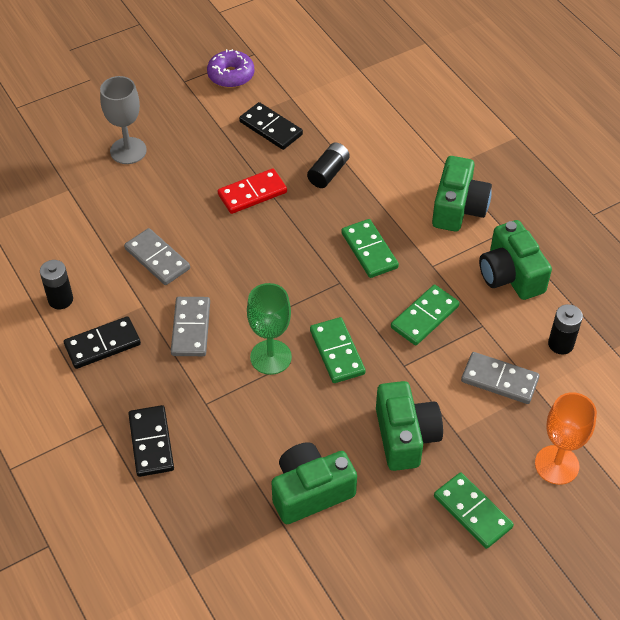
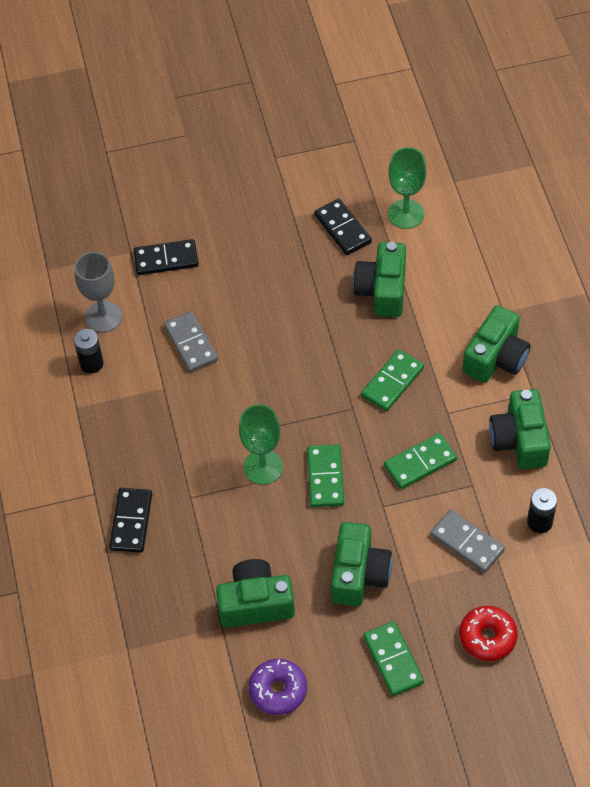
camera: 20 degrees right, 5 degrees up
(102, 344) = (116, 417): black domino -> black domino (166, 259)
(128, 151) = (198, 223): grey goblet -> grey goblet (103, 317)
(191, 328) = (200, 421): grey domino -> none
(231, 75) = (323, 160): purple donut -> purple donut (278, 690)
(252, 193) = (301, 296): red domino -> none
(325, 104) = (406, 214): none -> green goblet
(328, 172) = (382, 290): black battery -> green camera
(369, 250) = (392, 382): green domino -> green domino turned 45 degrees clockwise
(556, 465) = (487, 637): orange goblet -> red donut

